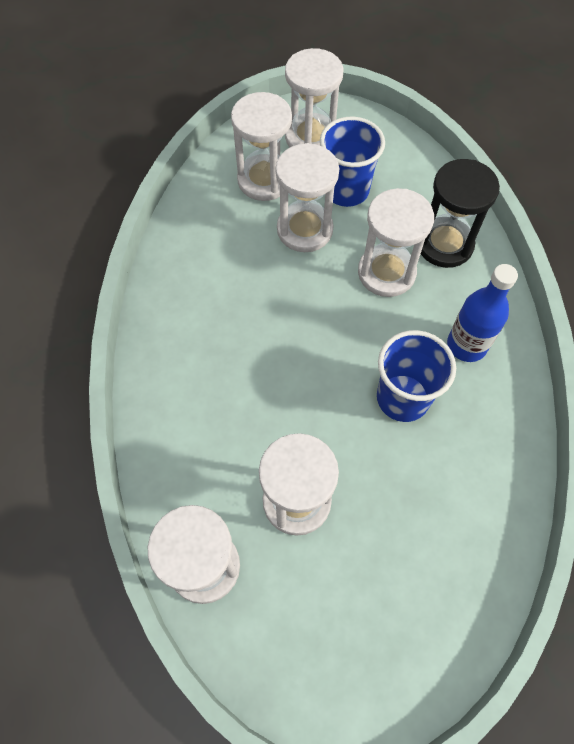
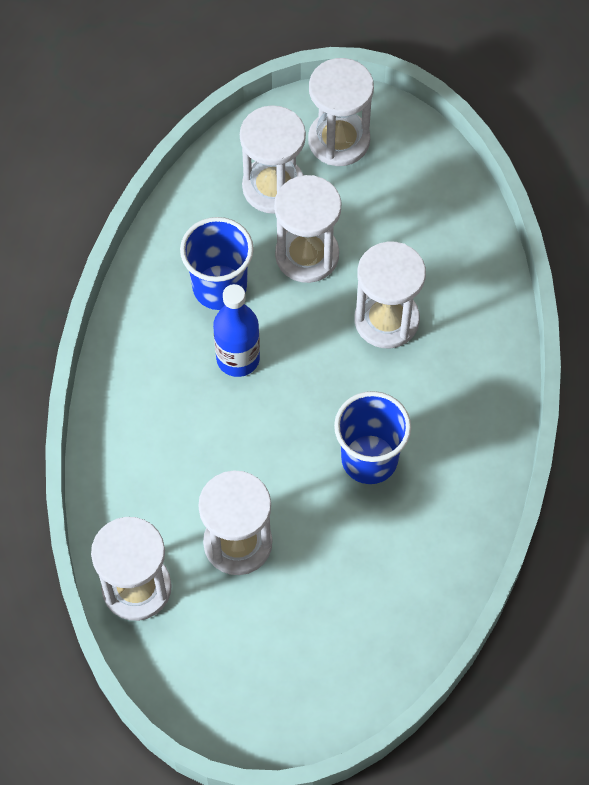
camera: 10 degrees right, 0 degrees up
(346, 190) = (364, 214): blue cup -> blue cup (219, 287)
(444, 244) = (460, 297): black hourglass -> none
(466, 345) = (452, 414): blue bottle -> blue bottle (238, 358)

